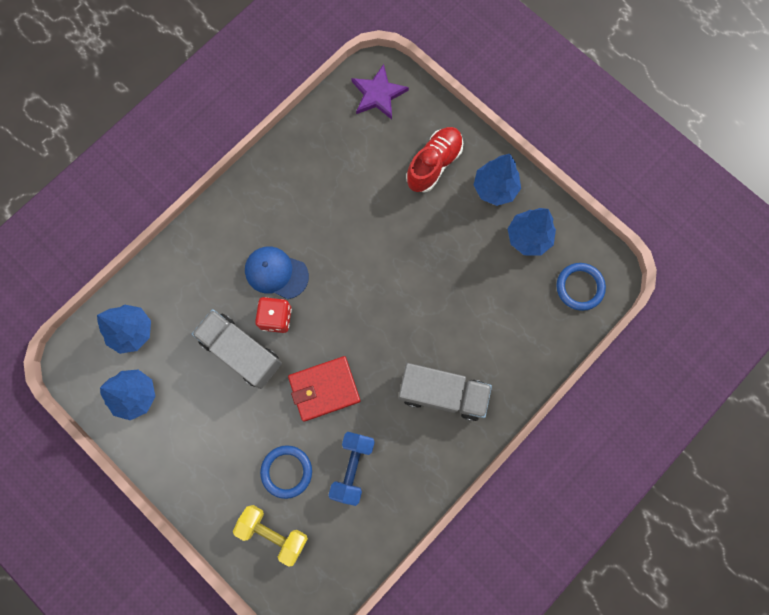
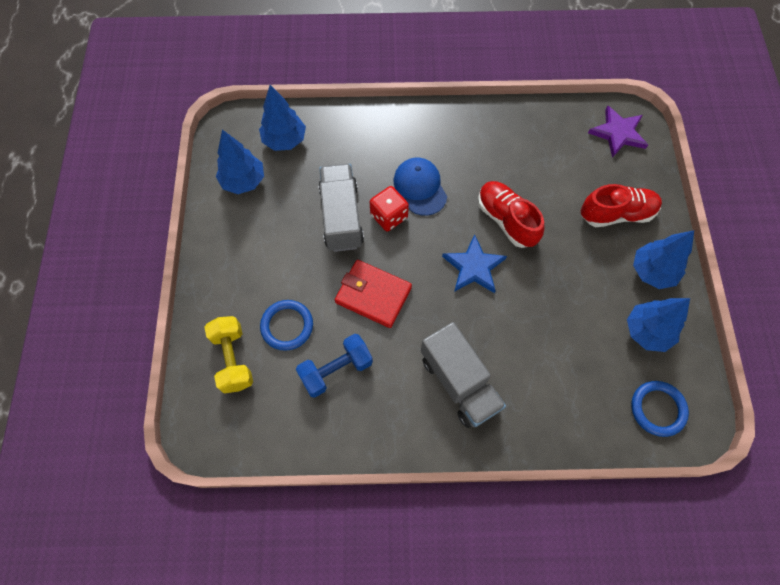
camera: 45 degrees right, 10 degrees down
(363, 241) = (506, 220): none -> red shoe
(374, 299) = (474, 267): none -> blue star

